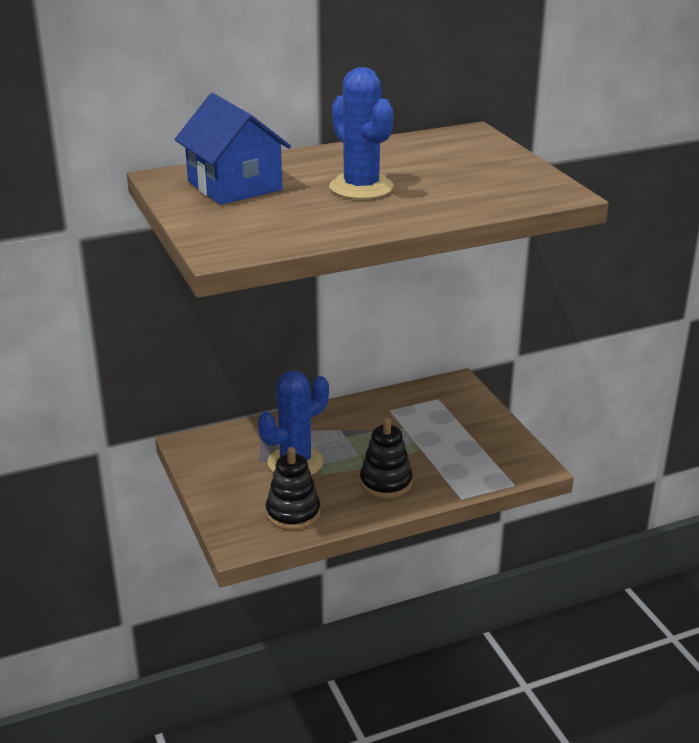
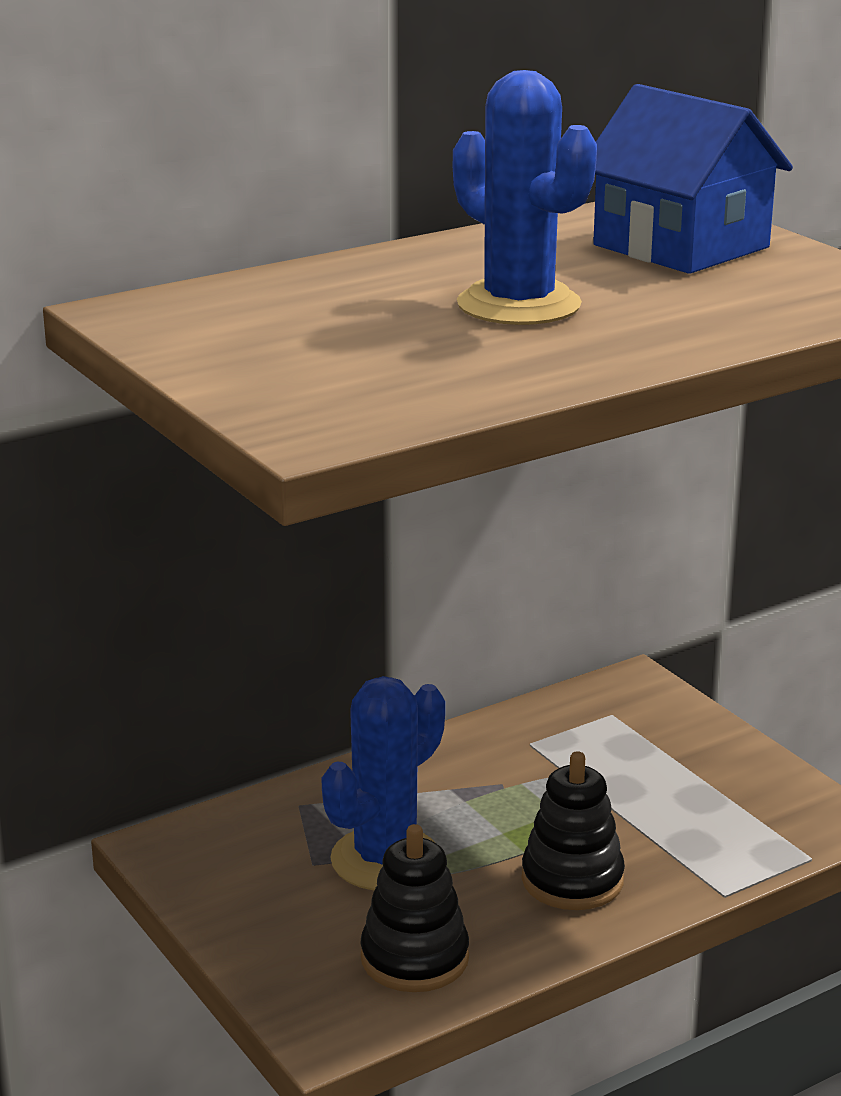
camera: 10 degrees left, 5 degrees down
(234, 186) = (273, 317): blue house -> blue house (681, 246)

